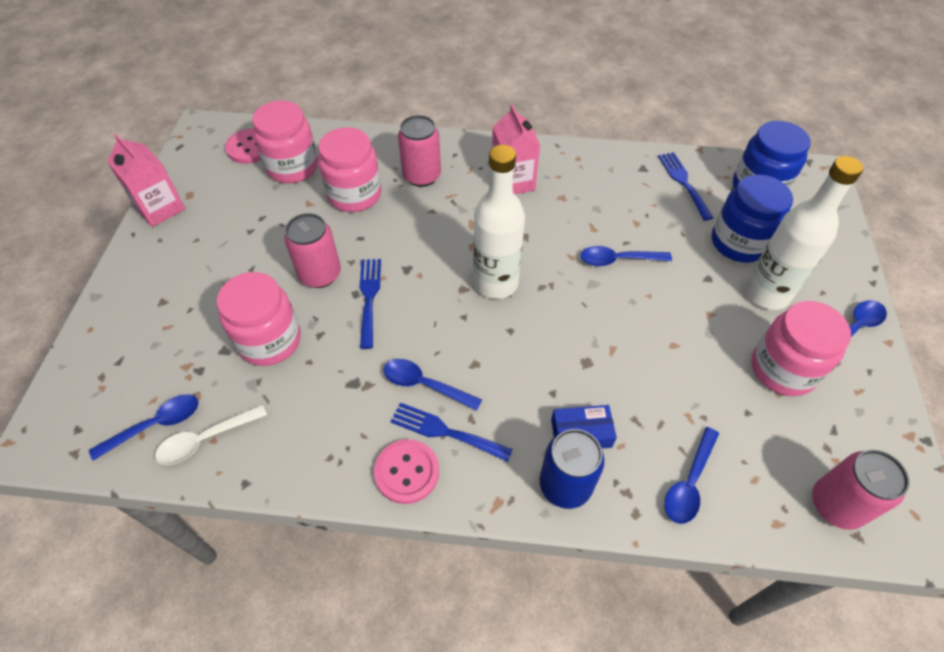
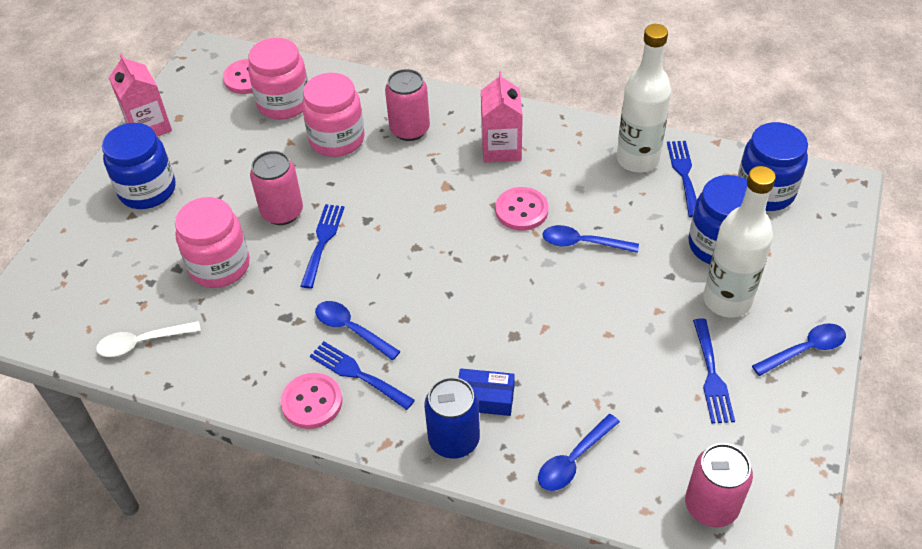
camera: 15 degrees right, 5 degrees down
(155, 425) = (102, 323): blue spoon -> none
(174, 273) = (147, 190): none -> blue jar
(496, 283) = (450, 246): white bottle -> white bottle (637, 159)
(551, 237) = (521, 210): none -> pink button
(783, 369) = (712, 375): pink jar -> blue fork

